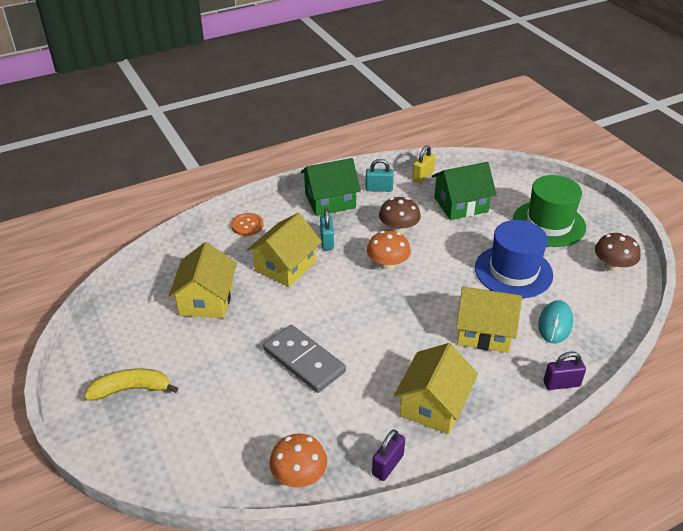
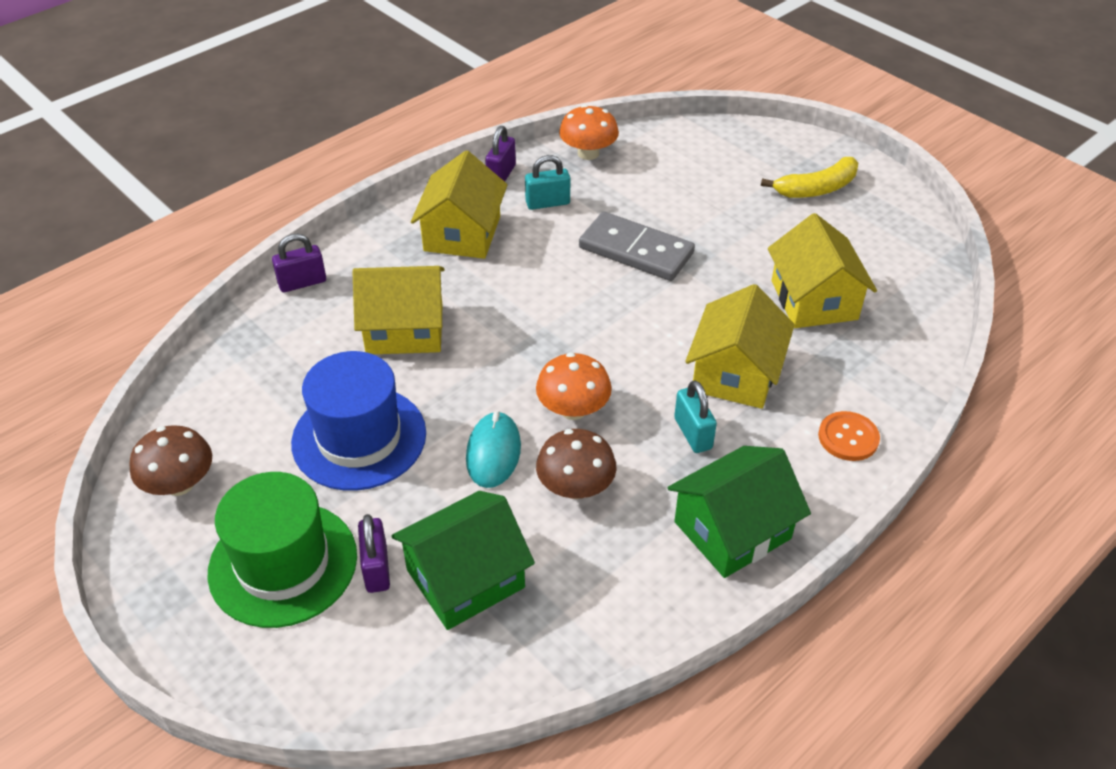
camera: 165 degrees right, 5 degrees up
(379, 189) = (647, 586): turquoise padlock -> turquoise padlock (547, 203)
(423, 176) = (563, 652): yellow padlock -> none
(503, 215) = (376, 568): none -> purple padlock
(555, 324) = (299, 359): turquoise mouse -> turquoise mouse (493, 453)

